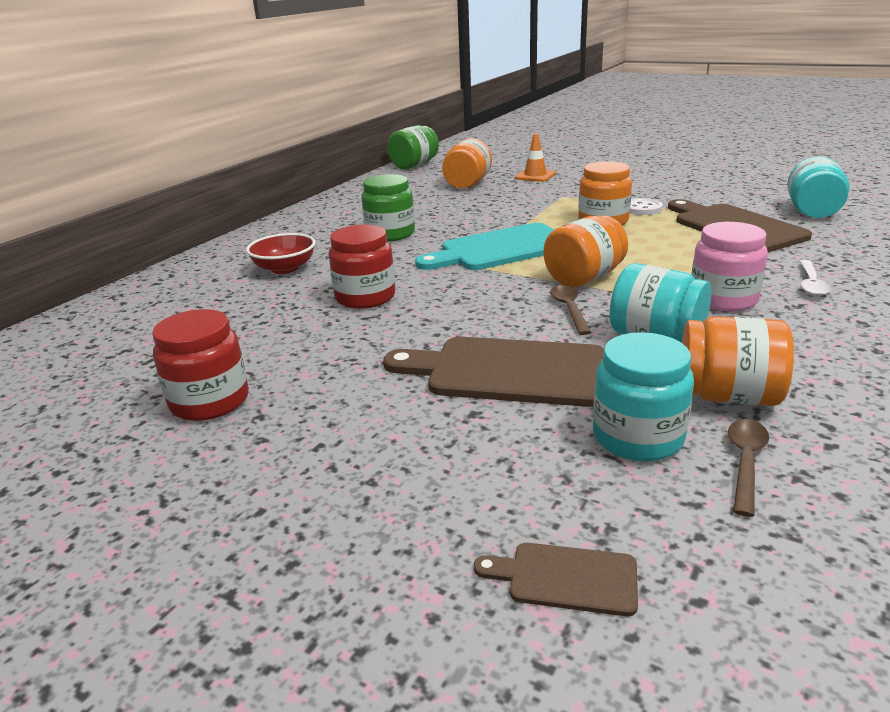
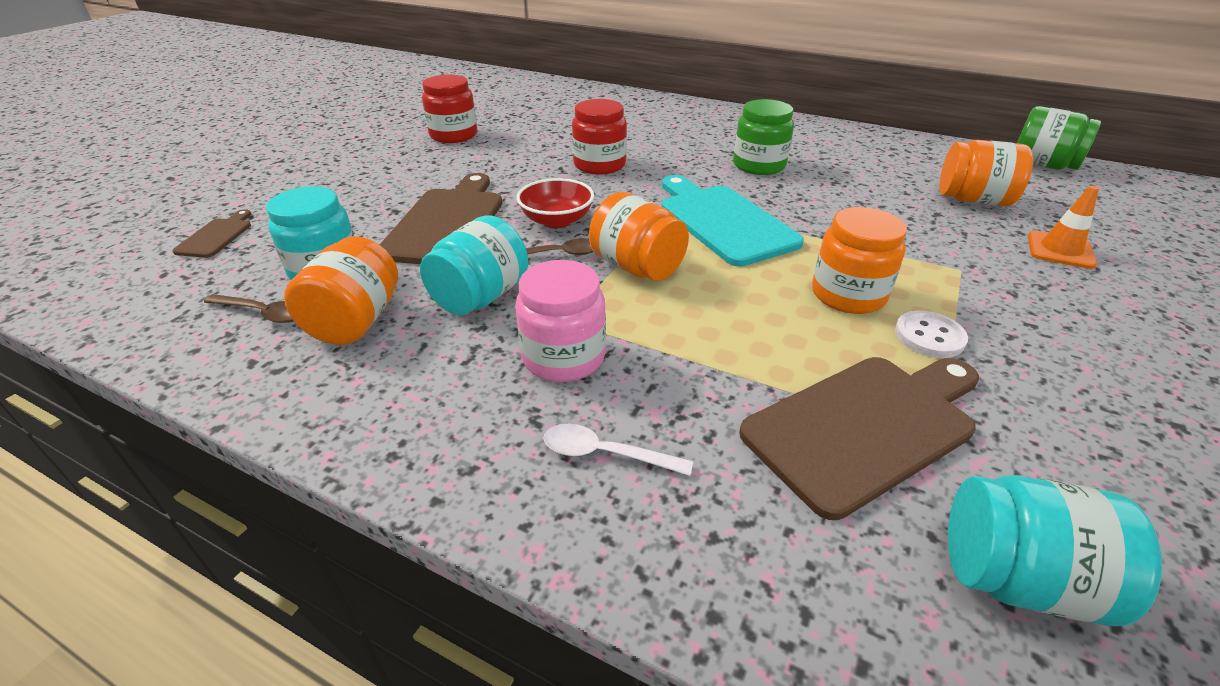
camera: 85 degrees right, 10 degrees up
(285, 268) = (663, 132): red bowl -> red bowl (557, 221)

